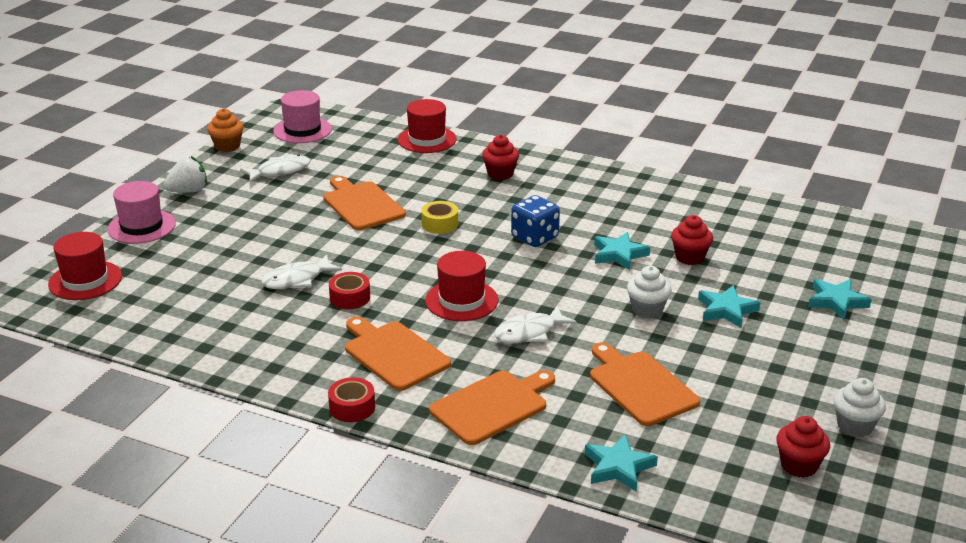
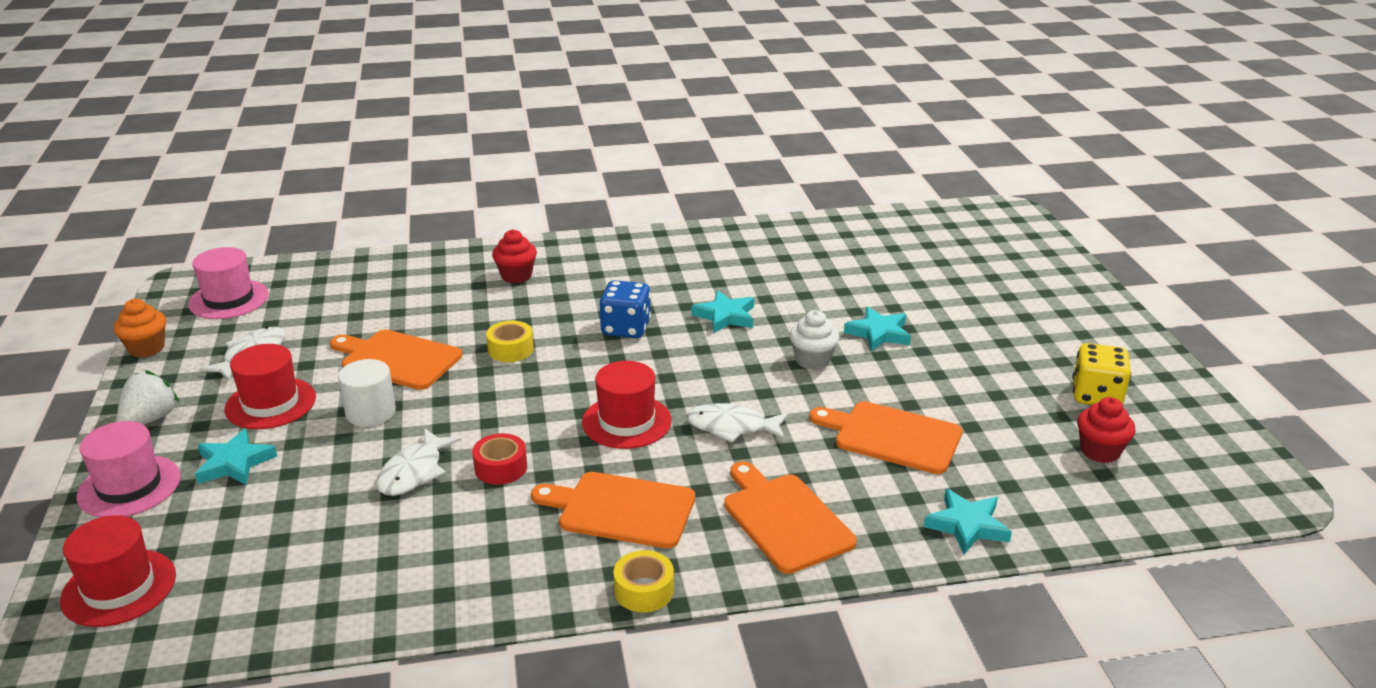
camera: 35 degrees left, 0 degrees up
(310, 233) = (370, 412): none -> white cylinder
(352, 407) = (644, 590): red tape -> yellow tape
(427, 140) = (394, 265): red hat -> red hat (270, 403)
(492, 406) = (784, 519): orange cutting board -> orange cutting board turned 45 degrees counterclockwise
(529, 332) = (732, 427): white fish -> white fish turned 75 degrees clockwise
(690, 257) = (791, 296): red cupcake -> none
(836, 301) = (954, 291): turquoise star -> turquoise star (234, 463)
(854, 426) = (1096, 396): white cupcake -> yellow dice

